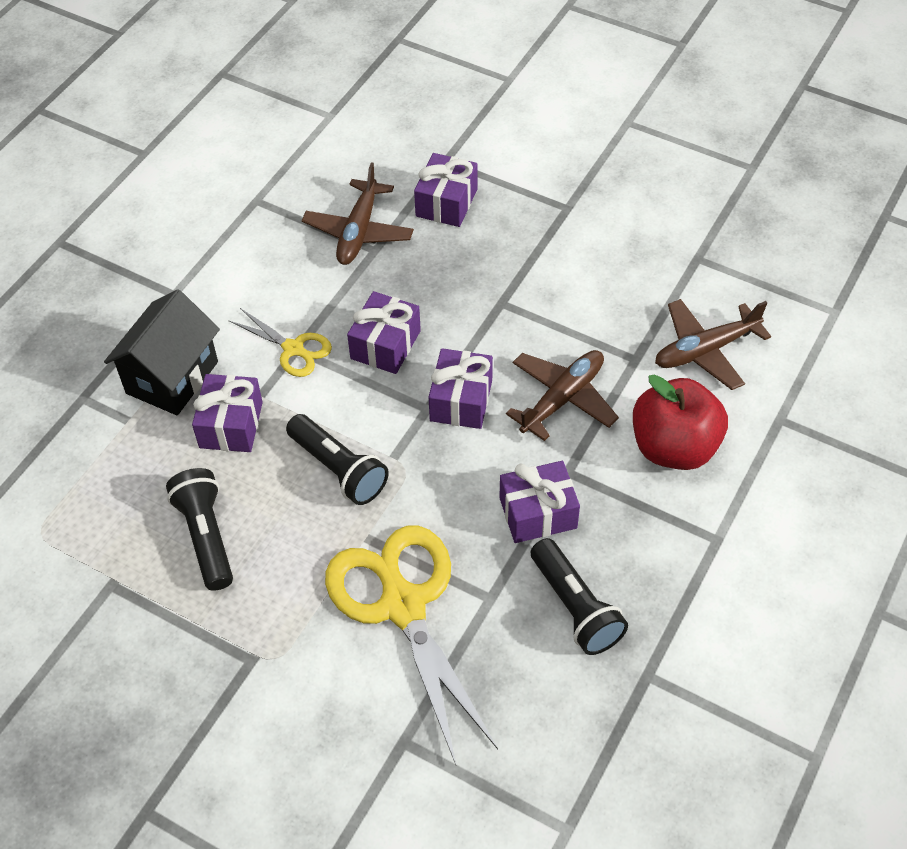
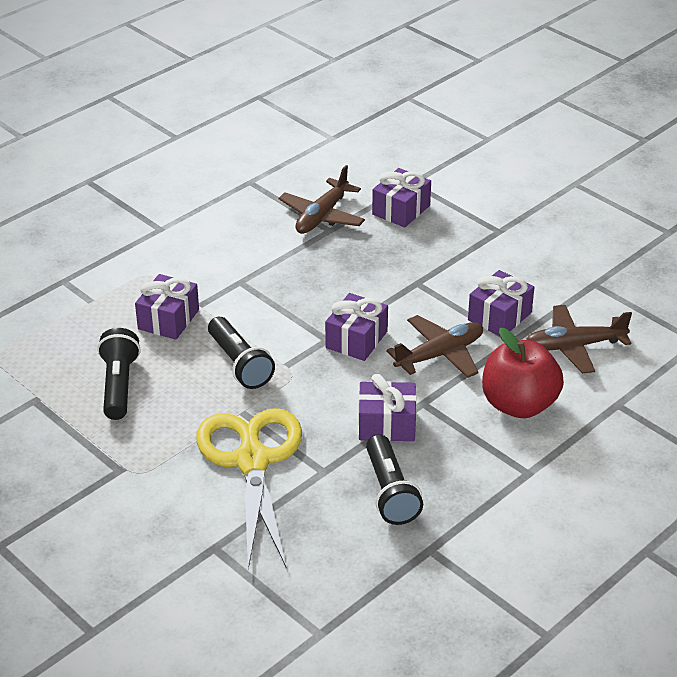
camera: 15 degrees right, 15 degrees down
(172, 377) = (136, 281): black house -> none
(293, 349) = (238, 281): yellow scissors -> none
(385, 345) = (311, 292): purple gift -> purple gift (499, 316)

